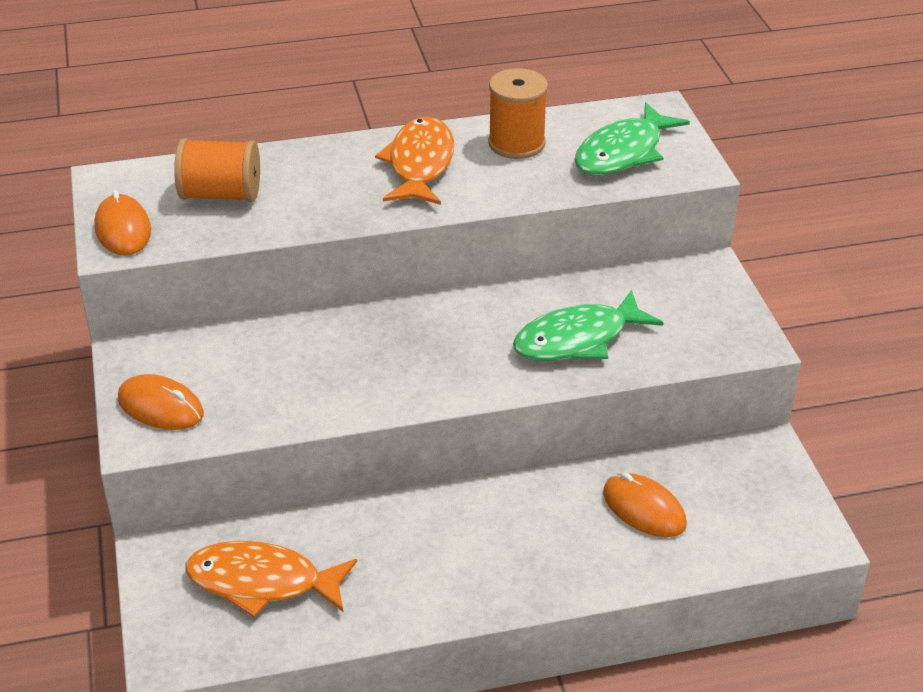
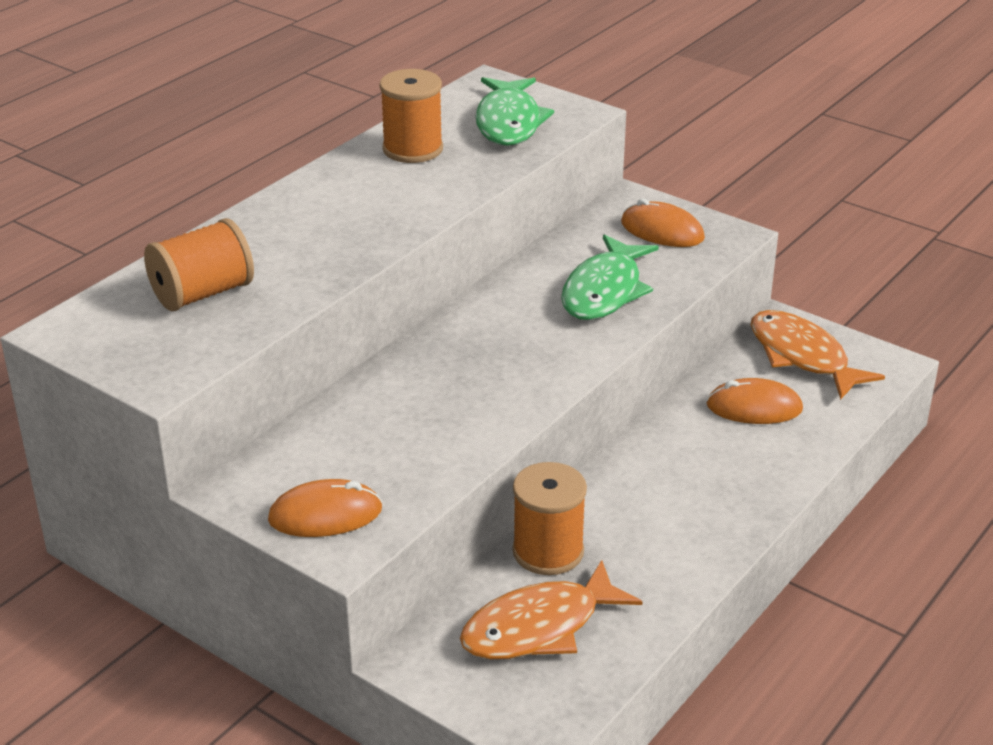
camera: 40 degrees left, 5 degrees down
(123, 229) = (147, 362): orange mouse -> orange mouse (662, 231)
(339, 530) = (548, 551): none -> orange spool
(420, 164) = (353, 196): orange fish -> orange fish (802, 356)

